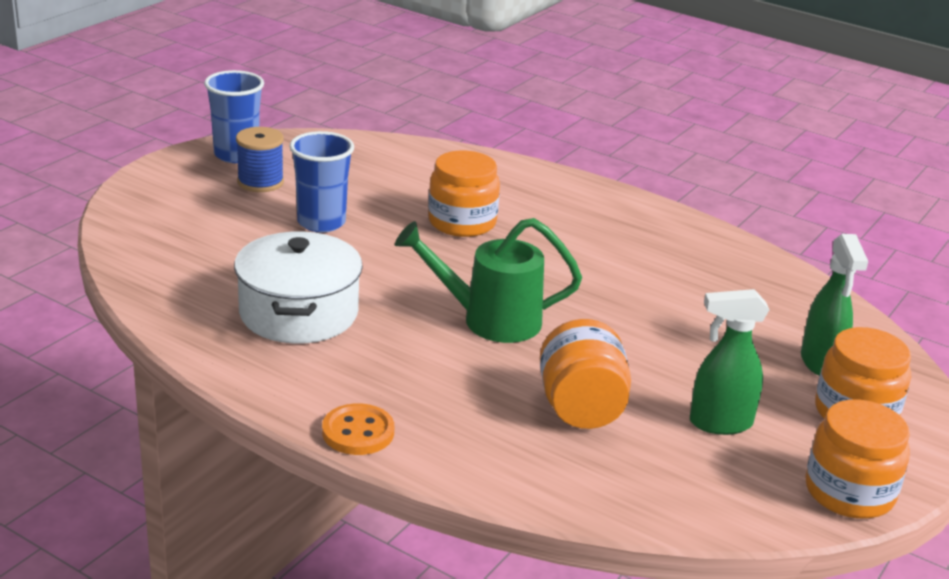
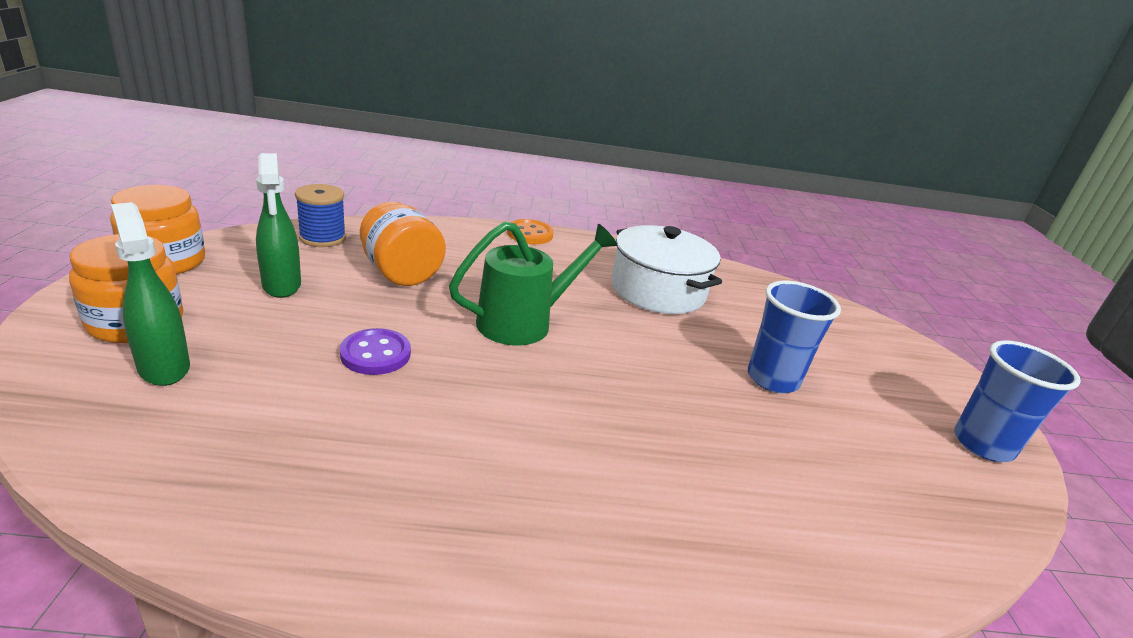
camera: 145 degrees right, 0 degrees up
(260, 182) = (895, 411): blue spool -> blue spool (322, 238)
(462, 222) = (668, 434): orange jar -> none
(647, 329) = (375, 354): none -> purple button
(719, 423) = (282, 286): green spray bottle -> green spray bottle turned 105 degrees clockwise

